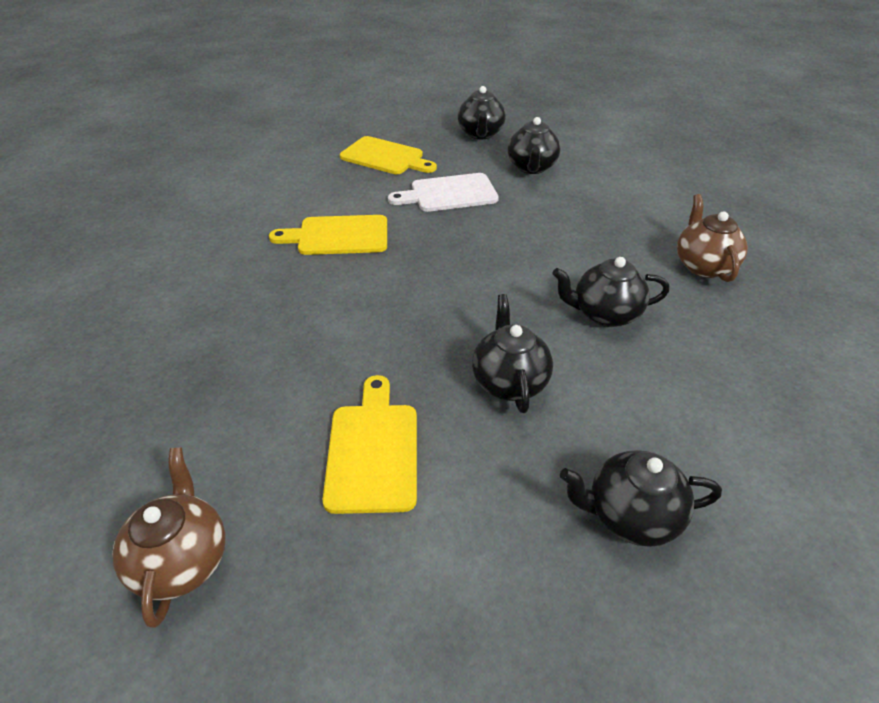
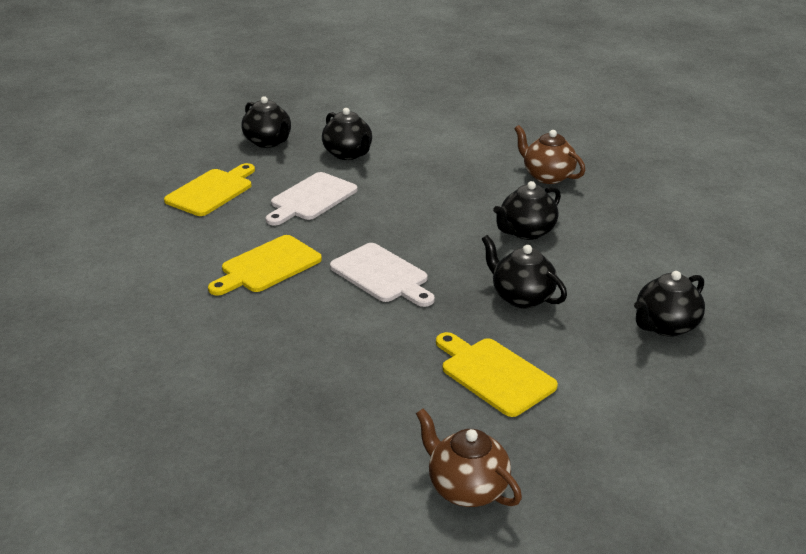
camera: 40 degrees left, 10 degrees down
(385, 157) = (212, 191): yellow cutting board -> yellow cutting board turned 45 degrees counterclockwise
(412, 289) = (382, 275): none -> white cutting board

